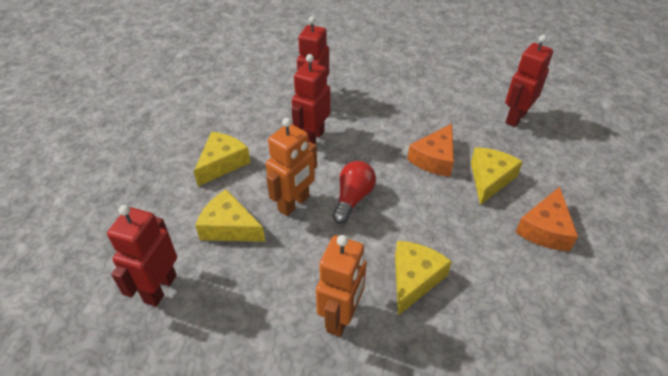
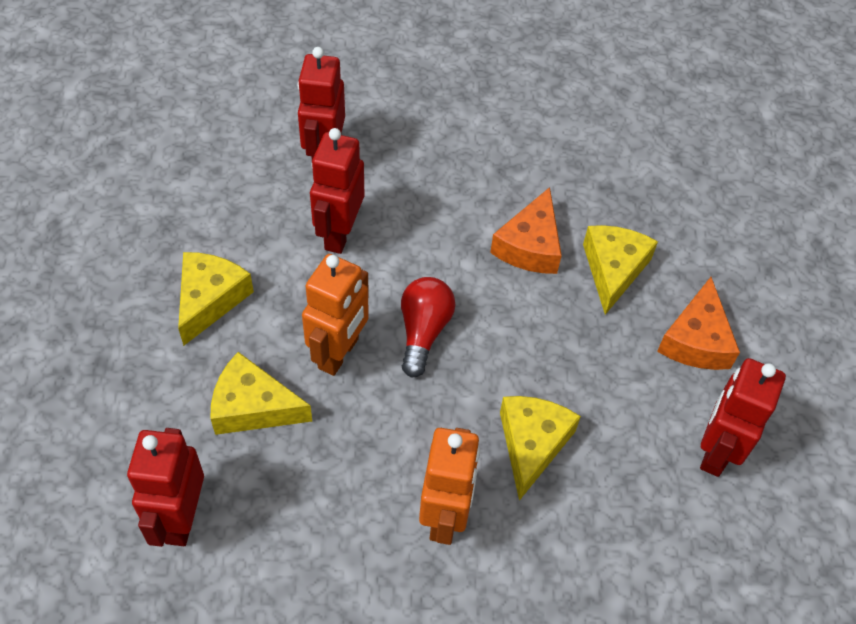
camera: 15 degrees left, 10 degrees up
(515, 118) = (638, 155): red robot -> red robot (715, 451)

